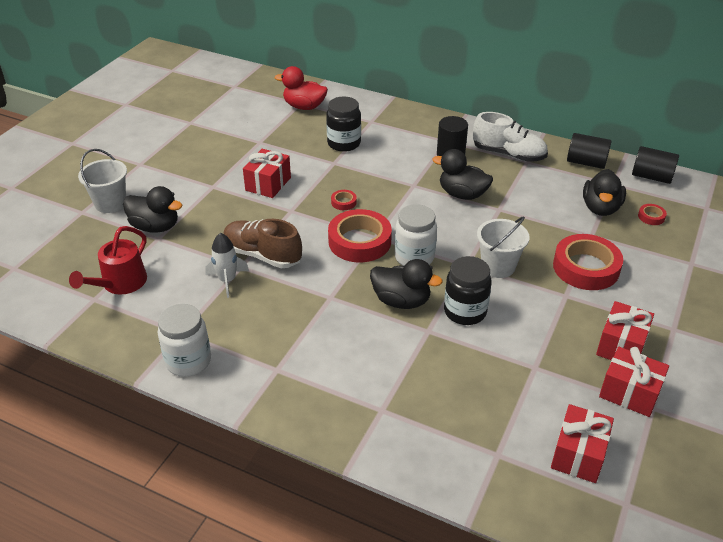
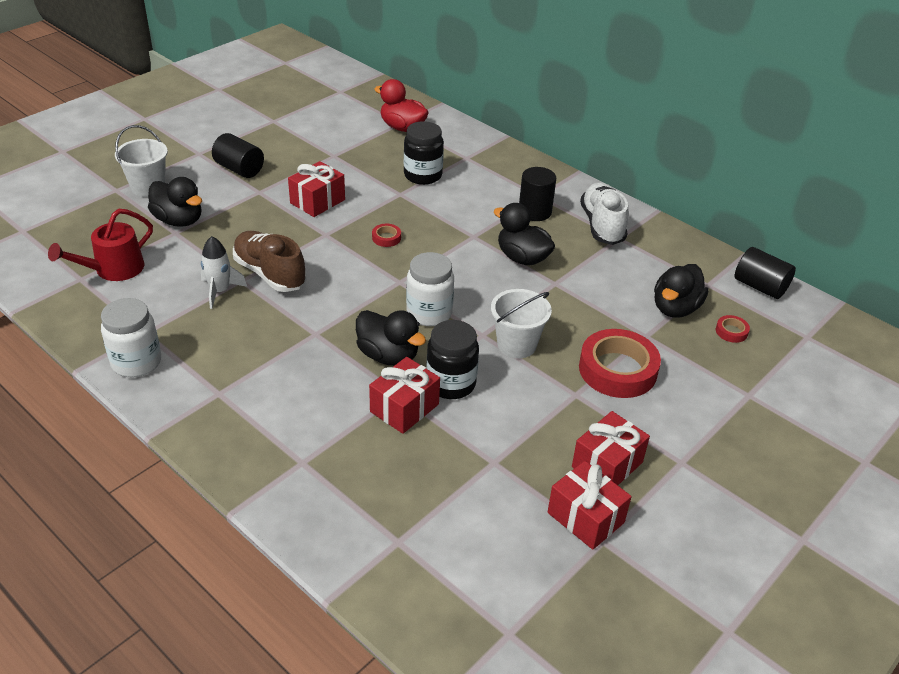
camera: 15 degrees right, 0 degrees up
(359, 241) = (380, 283): red tape -> none
(508, 154) = (602, 225): white shoe -> white shoe turned 135 degrees counterclockwise
(578, 454) = (487, 566): red gift -> red gift (404, 408)
(586, 163) = (689, 254): black cylinder -> black cylinder (239, 169)

